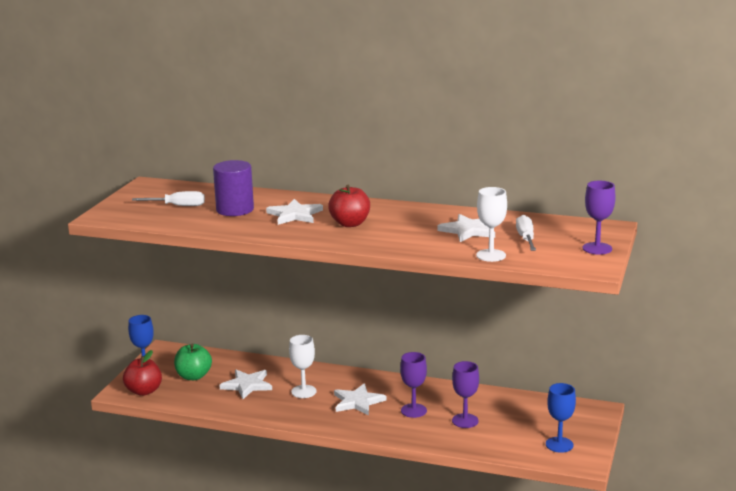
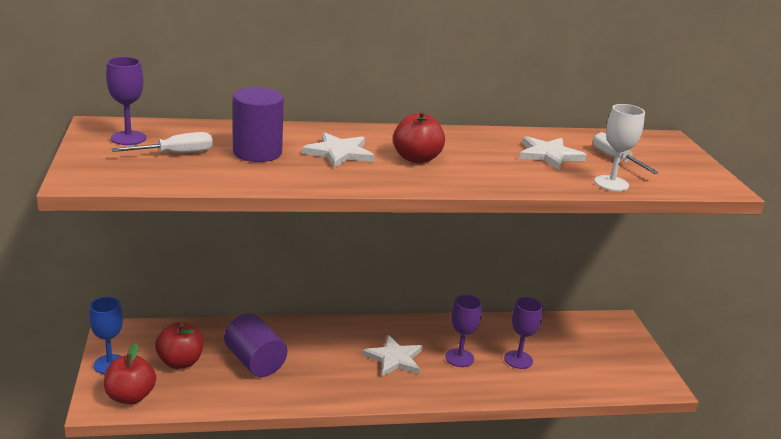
camera: 30 degrees left, 5 degrees up
(193, 376) = (180, 362): green apple -> red apple
(247, 385) = (255, 362): white star -> purple cylinder
(303, 391) = (326, 357): white goblet -> none
(559, 445) = (624, 369): blue goblet -> none
(597, 248) = (692, 163): purple goblet -> purple goblet (128, 138)

